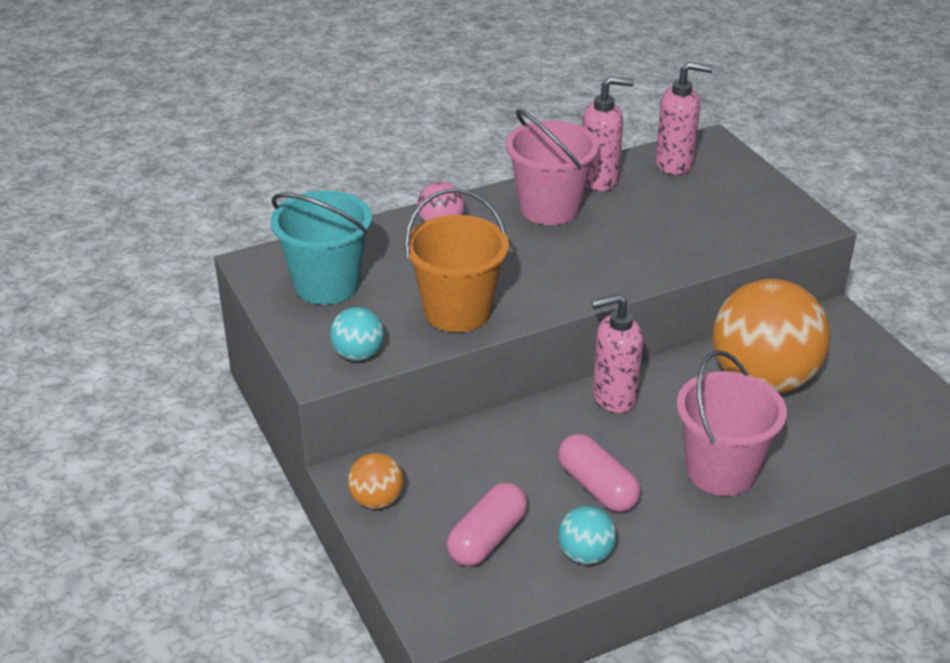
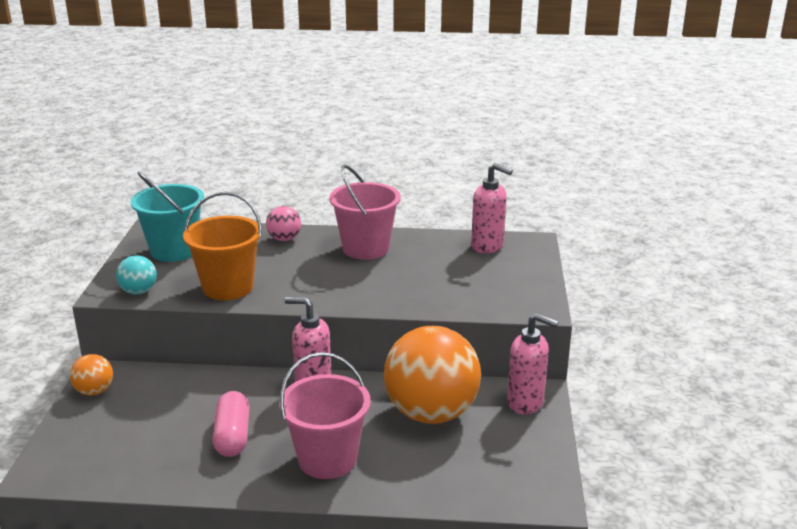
camera: 30 degrees right, 10 degrees down
(487, 538) = (127, 438): pink capsule -> none
(585, 555) = (172, 473): turquoise ball -> none
(599, 180) = (422, 242): pink soap dispenser -> pink soap dispenser (526, 403)

